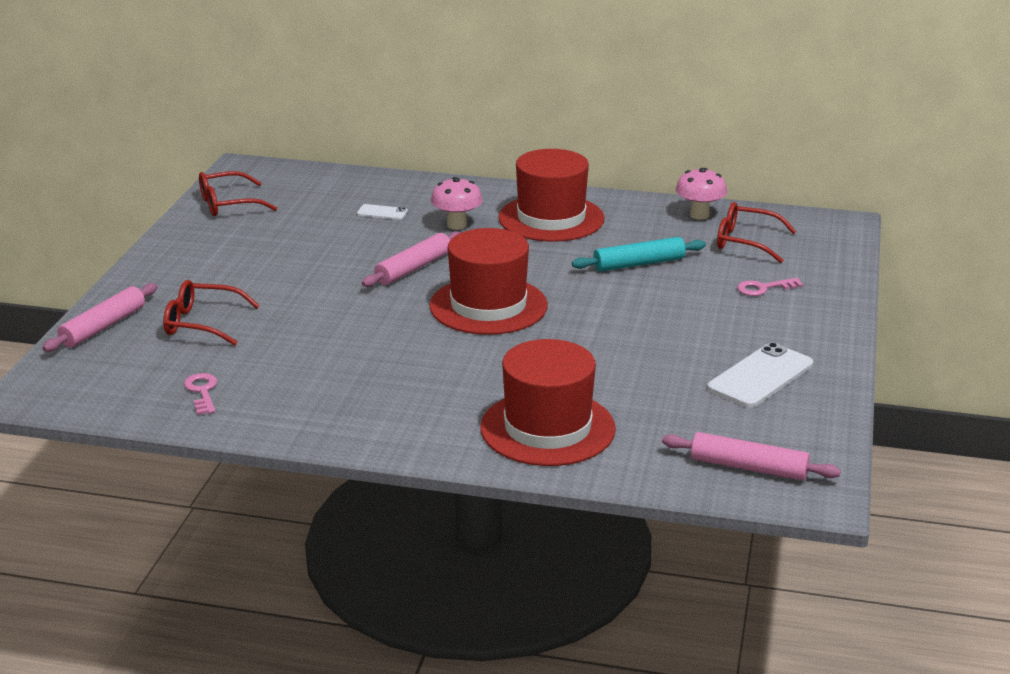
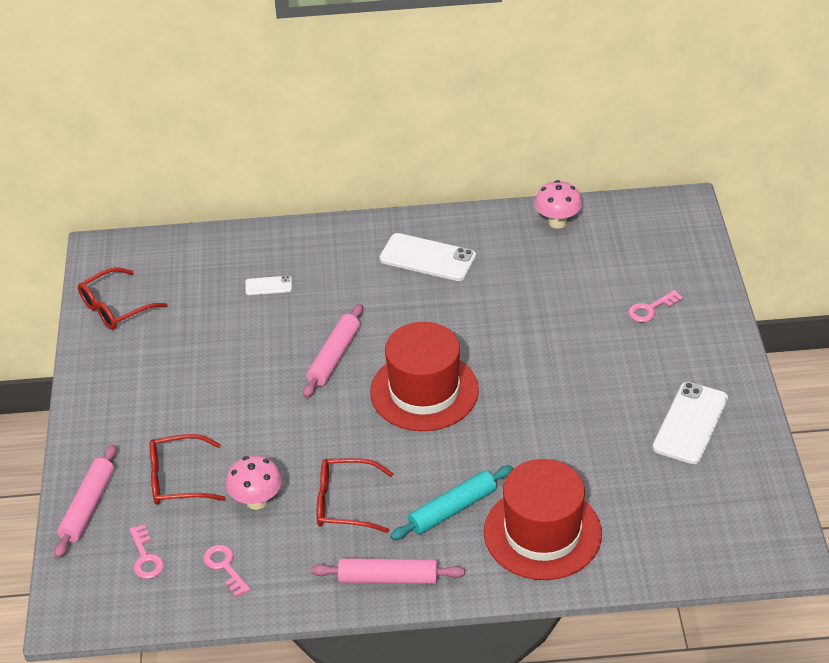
camera: 15 degrees left, 15 degrees up
(131, 371) = (146, 557): none -> pink key
(457, 225) = (346, 287): pink mushroom -> pink mushroom (256, 501)
(551, 218) = (427, 258): red hat -> white phone
(638, 264) = (531, 302): turquoise rolling pin -> turquoise rolling pin (452, 509)
(745, 242) = (612, 250): red glasses -> red glasses (345, 503)
(748, 467) = (722, 535): pink rolling pin -> pink rolling pin (388, 578)

